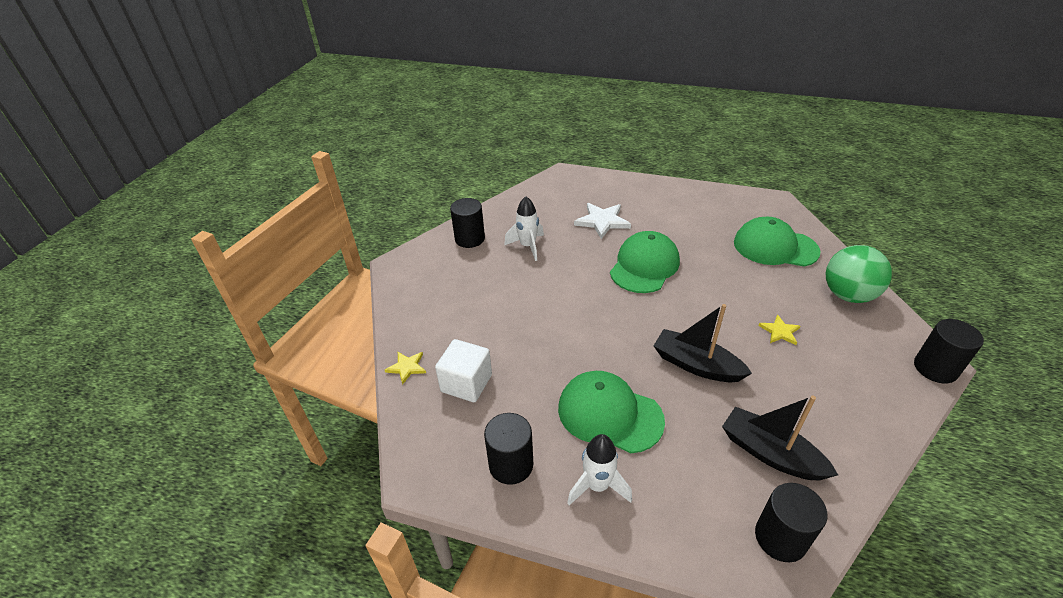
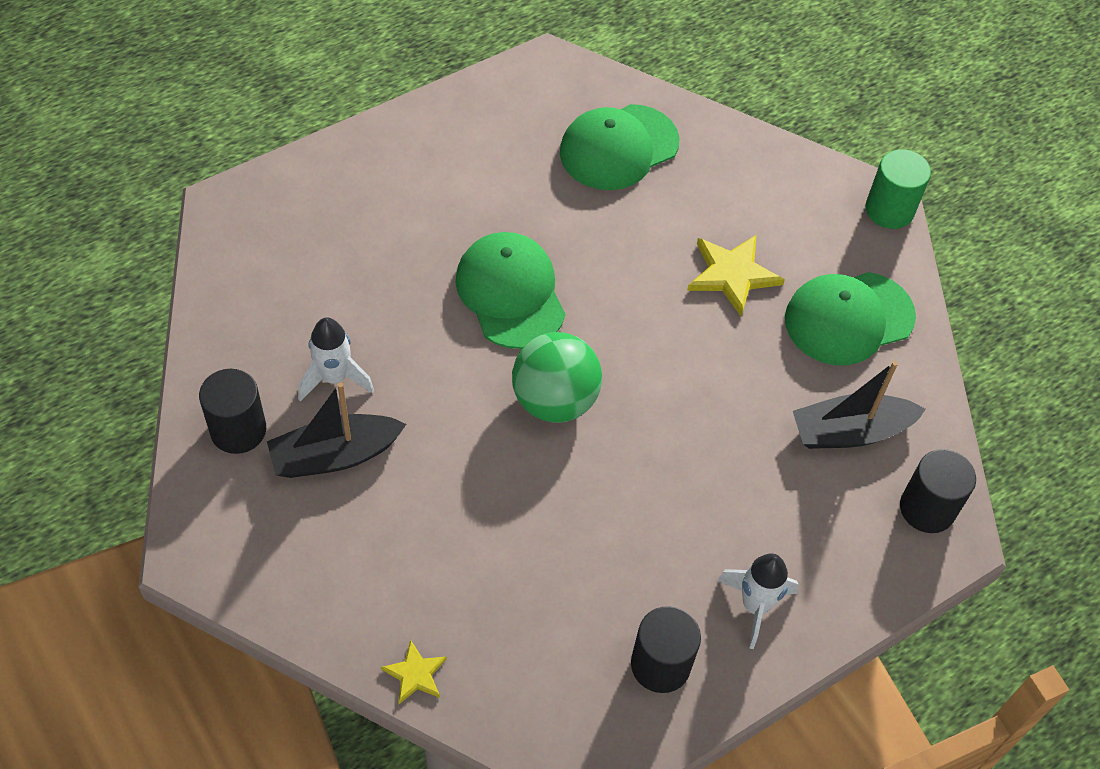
camera: 55 degrees left, 15 degrees up
(466, 383) = (506, 626): white cube -> none
(602, 221) = (381, 258): white star -> none
(609, 414) = (684, 522): green cap -> green cap (849, 318)
(696, 365) = (700, 388): black boat -> black boat (335, 455)
(779, 331) = (732, 275): yellow star -> yellow star, size x1.75
(847, 295) = (747, 168): green ball -> green ball (554, 400)
(935, 368) = (889, 210): black cylinder -> green cylinder

